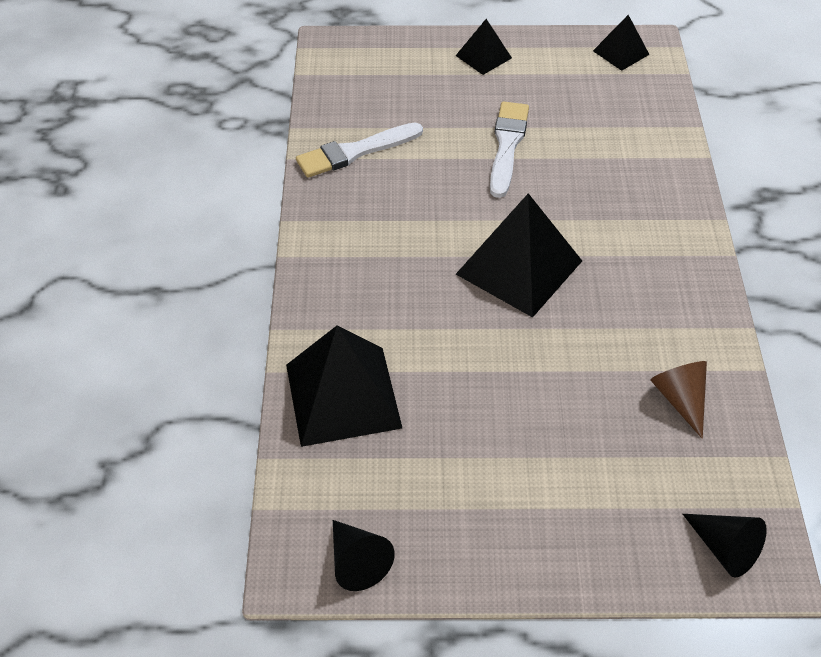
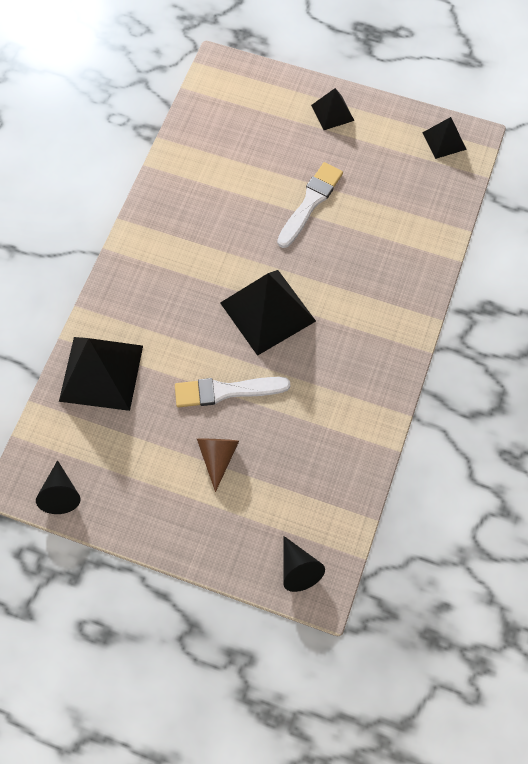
camera: 20 degrees right, 15 degrees up
(355, 152) = (194, 174): white brush -> white brush (226, 391)
(680, 399) = (327, 453): brown cone -> brown cone (218, 458)

